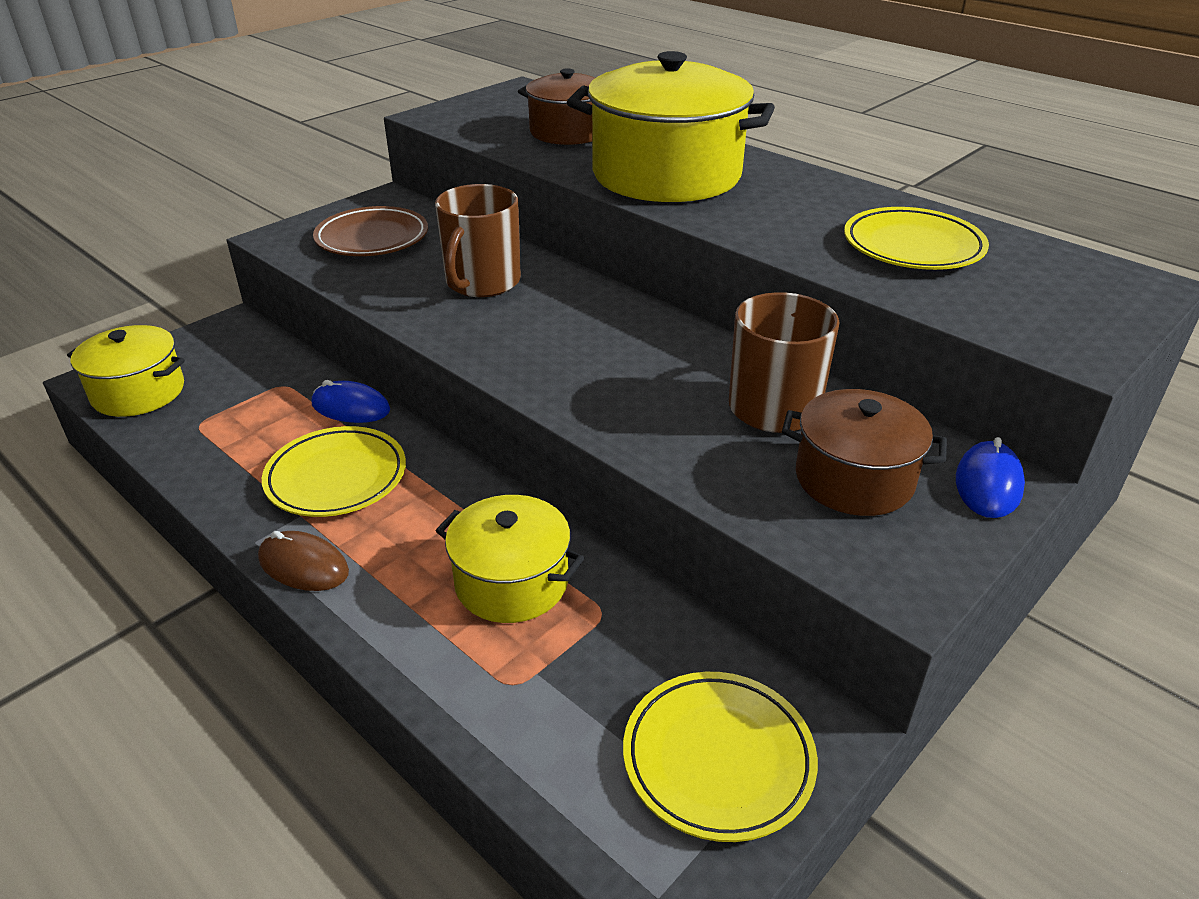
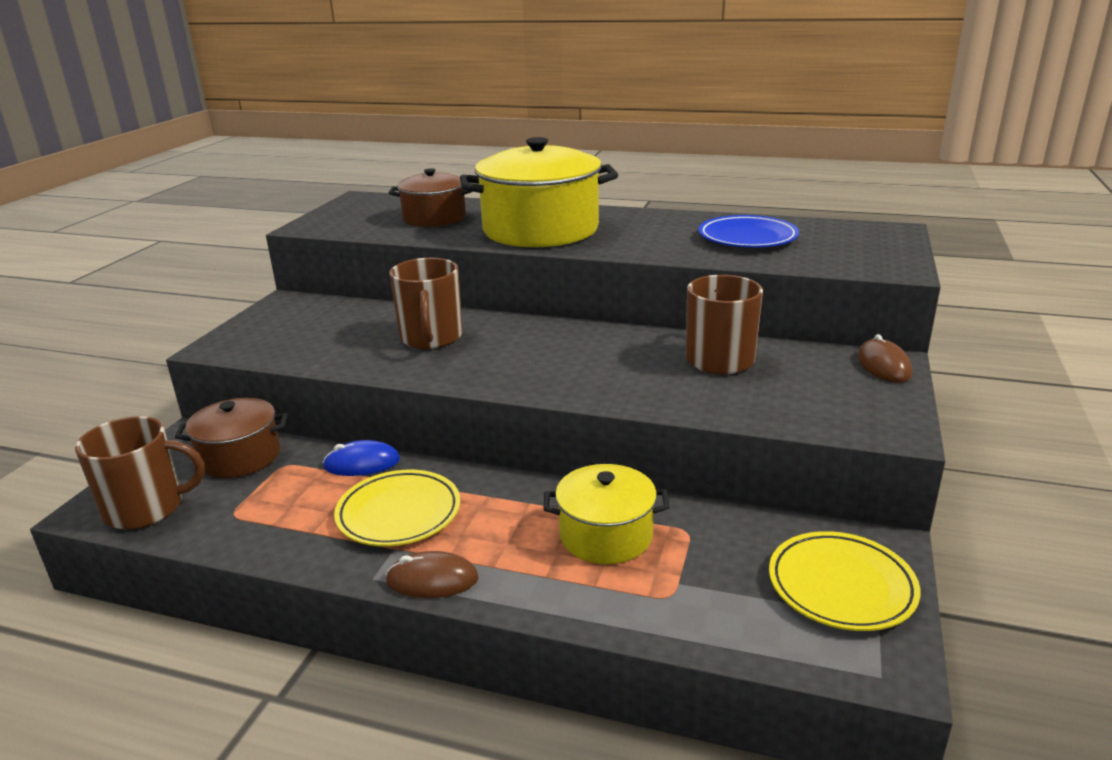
camera: 25 degrees left, 10 degrees down
(138, 392) = (146, 508): yellow pot -> brown mug
(372, 238) = (305, 330): brown plate -> none
(854, 479) = (808, 384): brown pot -> brown pot (240, 457)
(913, 246) = (747, 238): yellow plate -> blue plate
(988, 484) = (884, 365): blue mouse -> brown mouse

